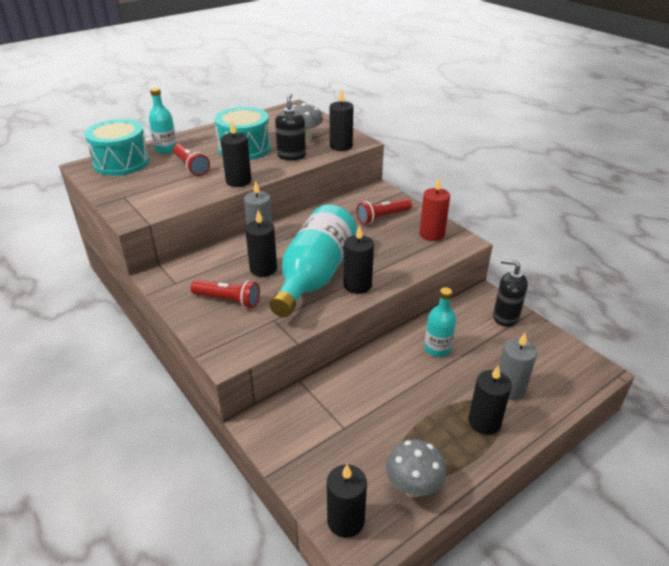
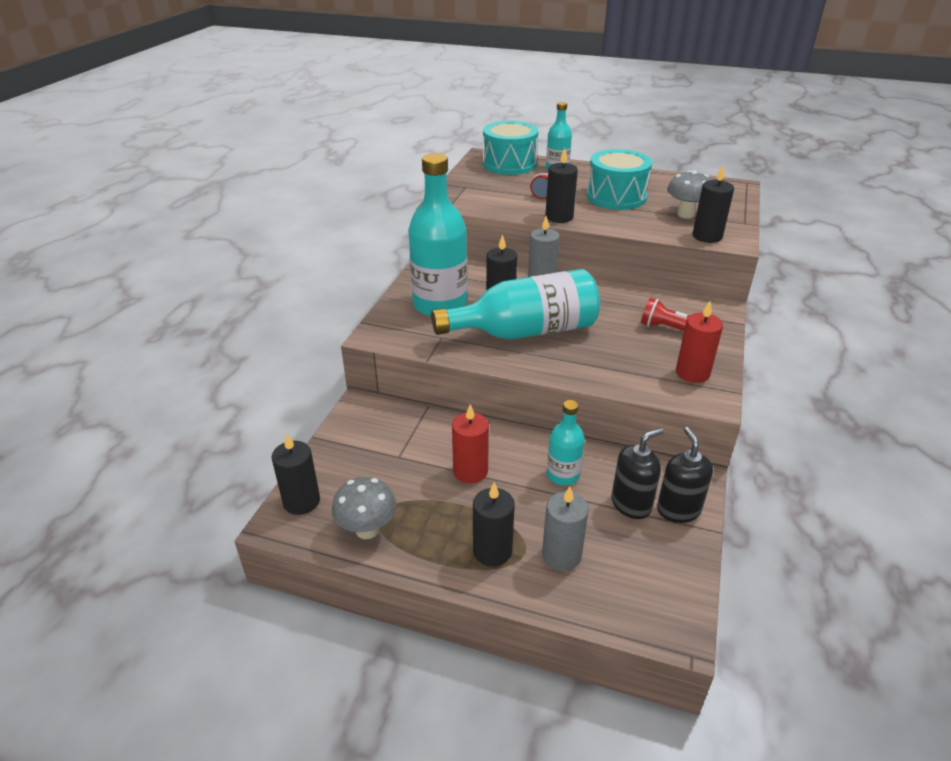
camera: 55 degrees right, 0 degrees up
(228, 300) = (440, 305): red flashlight -> turquoise bottle
(291, 156) = (643, 221): black soap dispenser -> black soap dispenser (631, 504)
(357, 285) = (542, 360): black candle -> none
(396, 394) = (470, 471): none -> red candle

